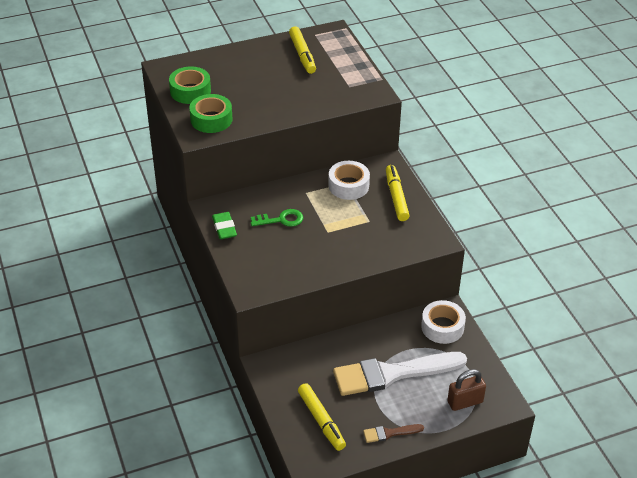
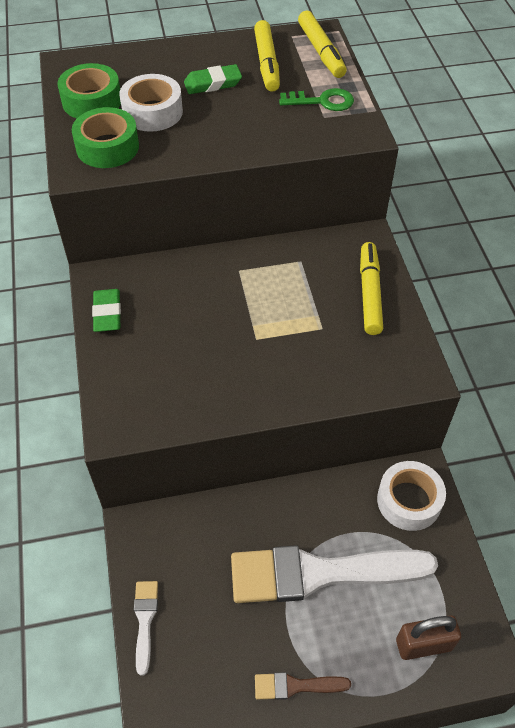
camera: 10 degrees right, 10 degrees up
(269, 72) = (213, 83): none -> green eraser
(281, 220) = (192, 310): green key -> green key (322, 101)
(285, 413) = (145, 620): none -> white brush
(321, 420) = (195, 643): yellow marker -> yellow marker (321, 51)
(348, 186) = (303, 266): white tape -> white tape (152, 112)

